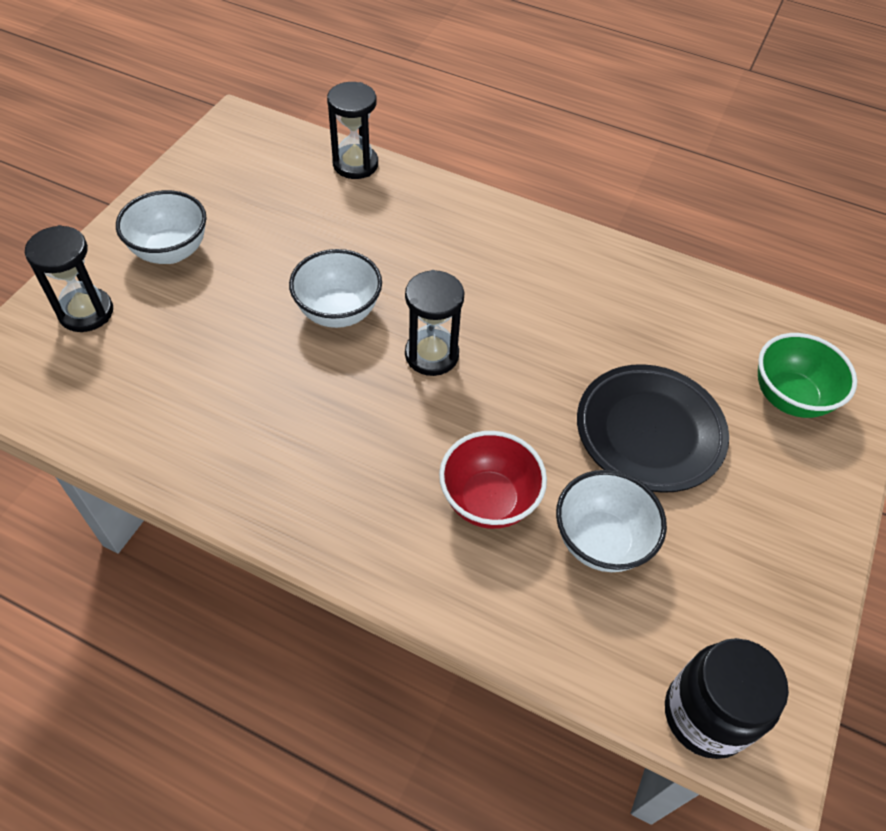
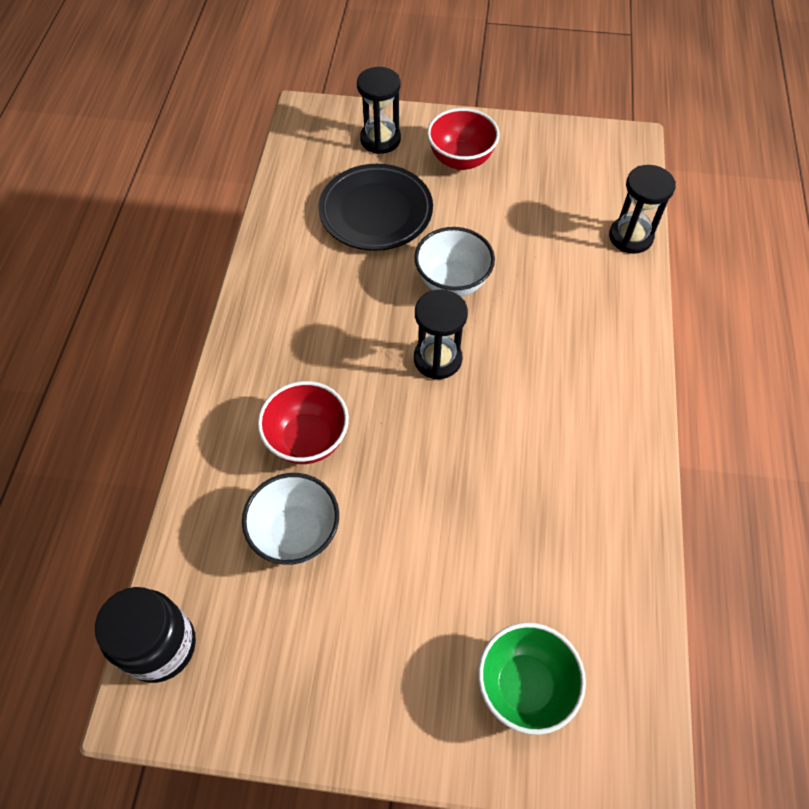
camera: 75 degrees right, 5 degrees up
(171, 251) = (461, 160): white bowl -> red bowl
(649, 432) = (425, 552): black plate -> black plate (376, 212)

